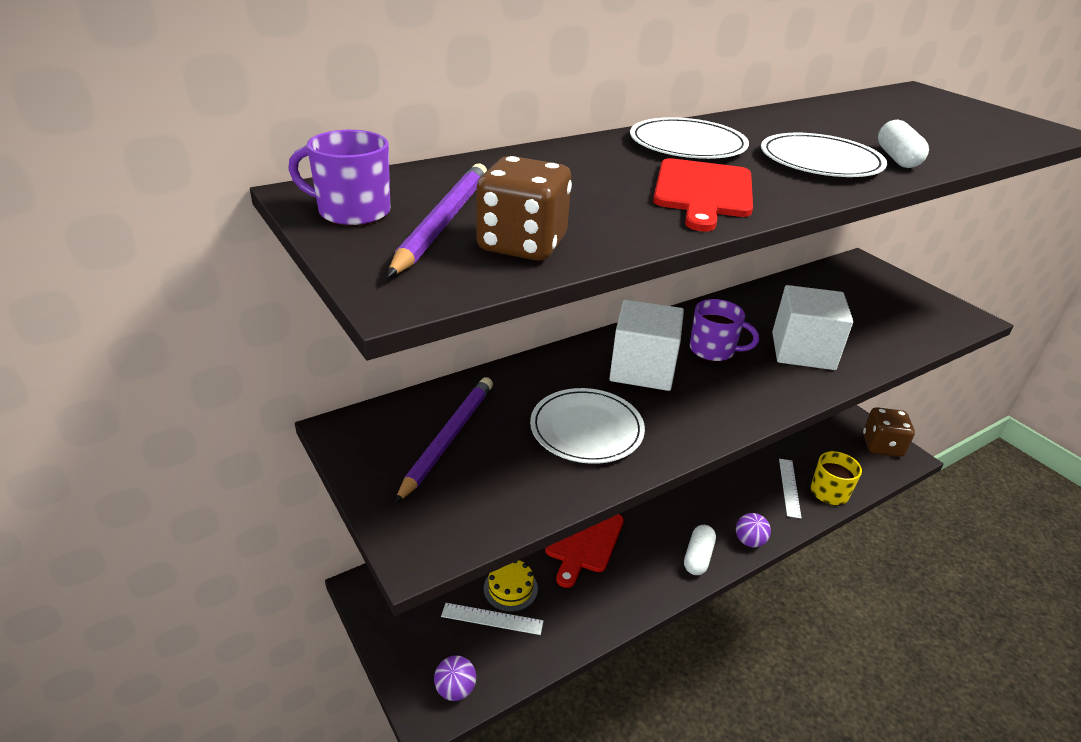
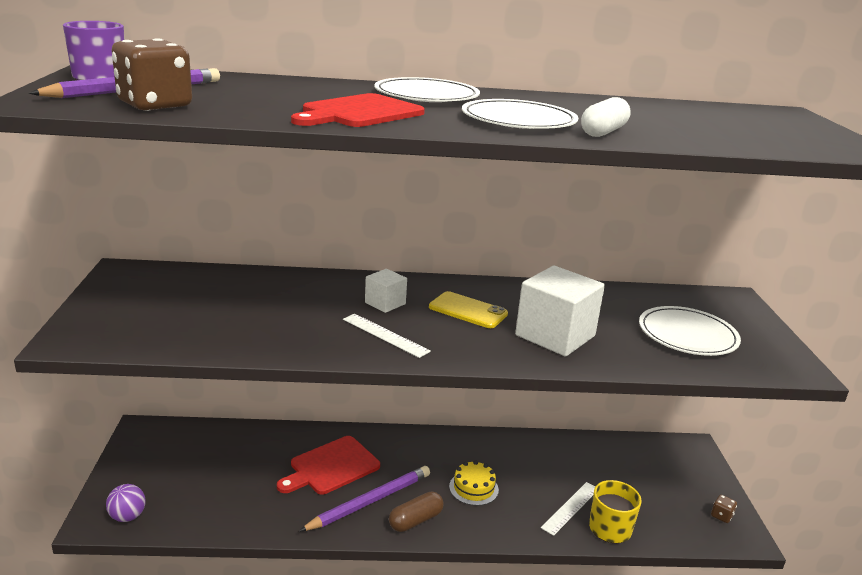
camera: 30 degrees right, 10 degrees down
(448, 438) = (178, 295): purple pencil -> purple pencil (370, 501)
(492, 618) = (202, 486): white ruler -> white ruler (385, 335)
(510, 588) = (238, 474): yellow cake -> yellow cake (473, 488)
(586, 429) = (281, 321): white plate -> white plate (687, 335)
(642, 369) = (385, 303): white cube -> white cube, size x0.52
(698, 557) = (415, 520): white capsule -> brown capsule
(713, 350) = (468, 310): purple mug -> yellow phone
(749, 541) = (479, 530): purple ball -> none
(882, 446) = (721, 516): brown dice -> brown dice, size x0.44

